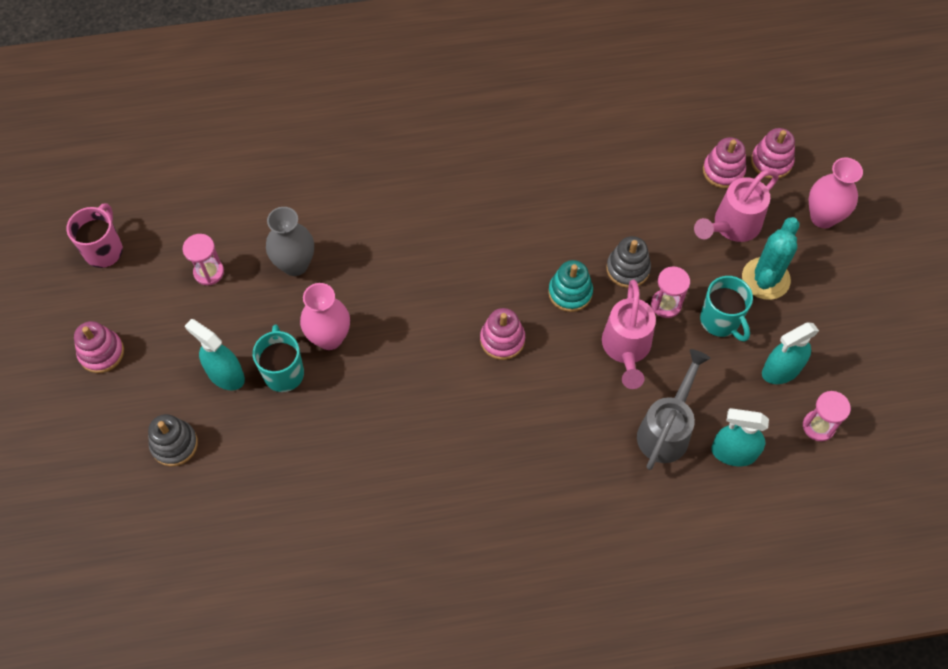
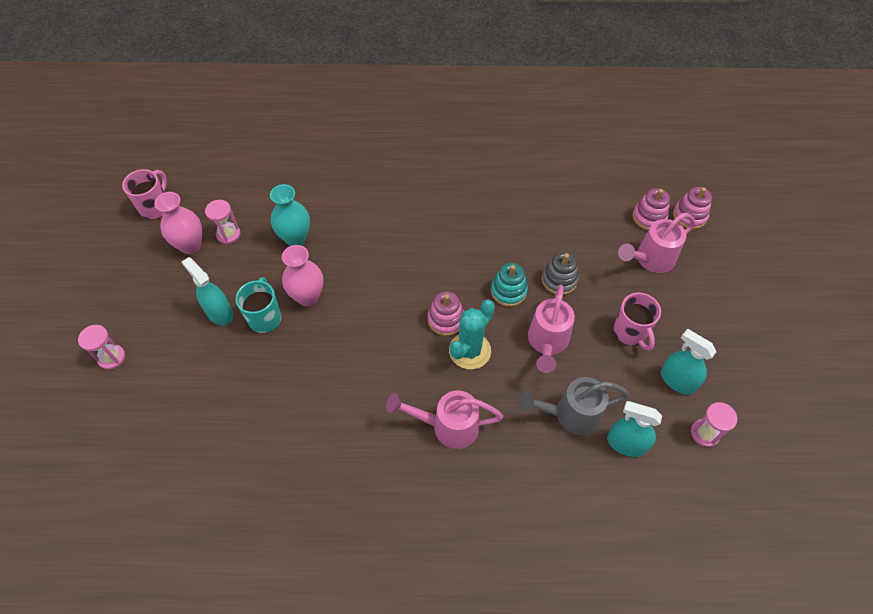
camera: 10 degrees right, 5 degrees down
(101, 353) = (130, 281): pink stacking toy -> none
(174, 444) = (164, 360): grey stacking toy -> none
(295, 264) = (295, 238): grey vase -> turquoise vase
(530, 466) = (448, 426): none -> pink watering can
(666, 304) = (586, 312): pink hourglass -> pink hourglass (111, 357)
(666, 430) = (570, 414): grey watering can -> grey watering can turned 135 degrees counterclockwise
(720, 321) = (630, 332): turquoise mug -> pink mug
(765, 279) = (673, 304): turquoise cactus -> turquoise cactus (470, 351)
(781, 370) = (677, 380): turquoise spray bottle -> turquoise spray bottle turned 60 degrees clockwise
(823, 217) = (728, 263): pink vase -> pink vase (190, 245)

